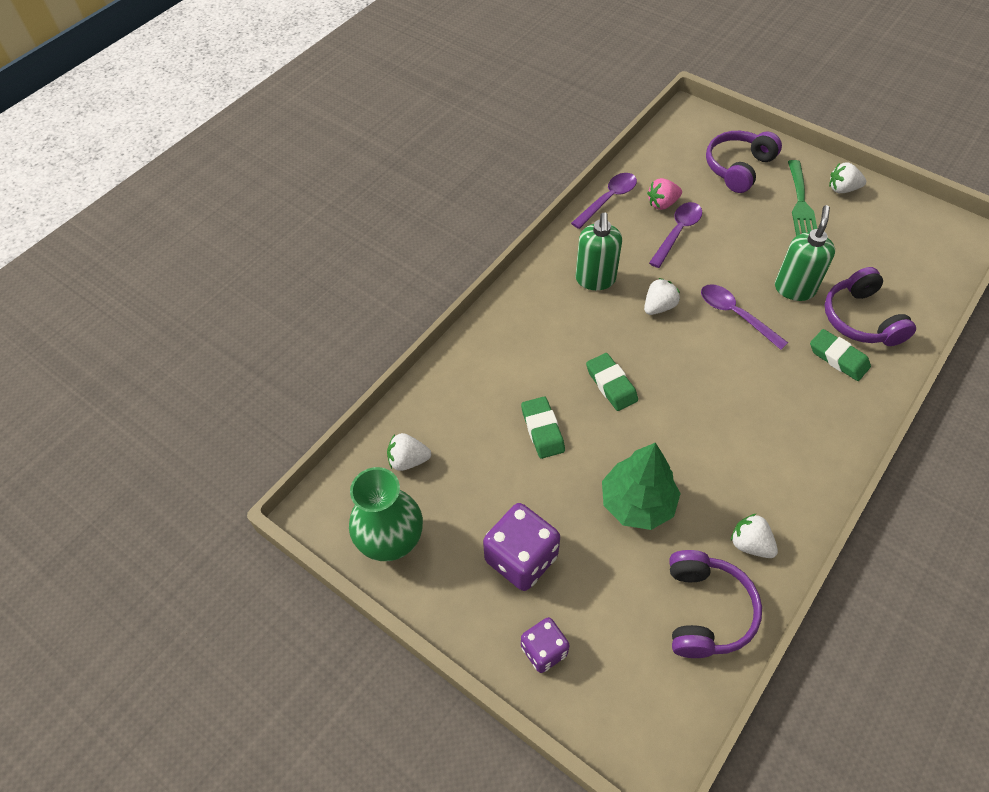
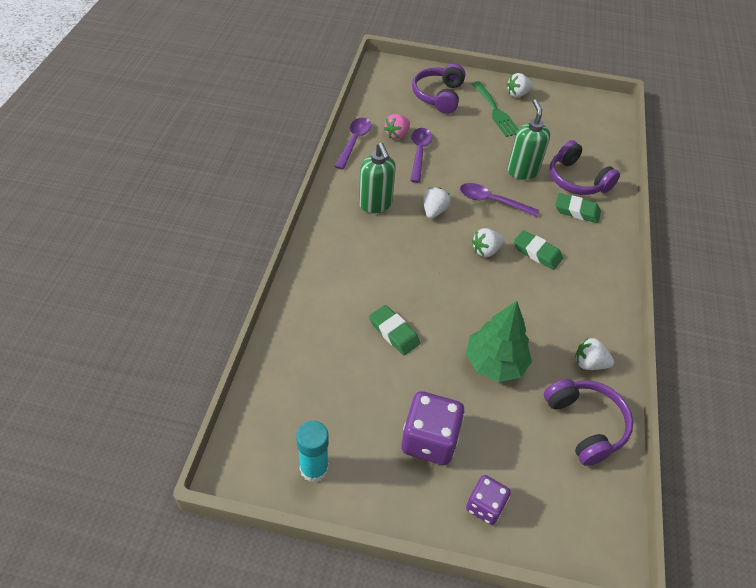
camera: 30 degrees left, 5 degrees down
(391, 541) = (314, 468): green vase -> turquoise glue stick
(408, 460) = (295, 396): white strawberry -> white strawberry (486, 251)
(611, 384) = (429, 280): green eraser -> green eraser (537, 253)

